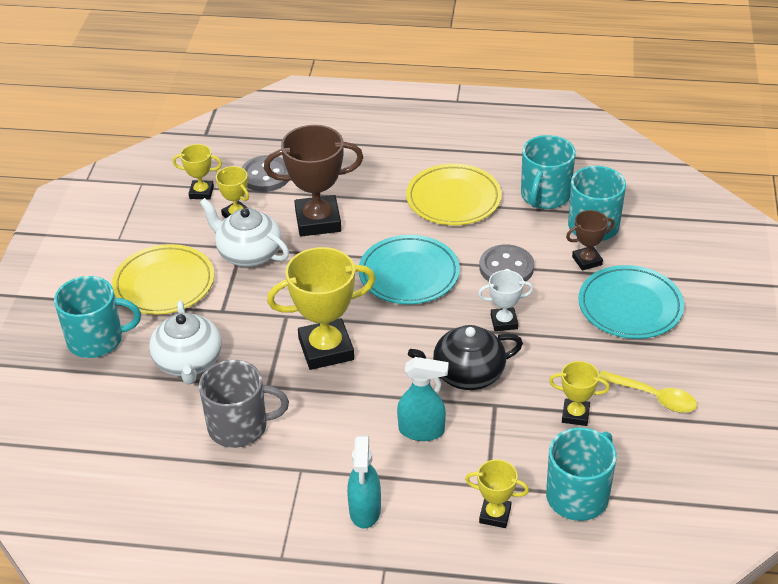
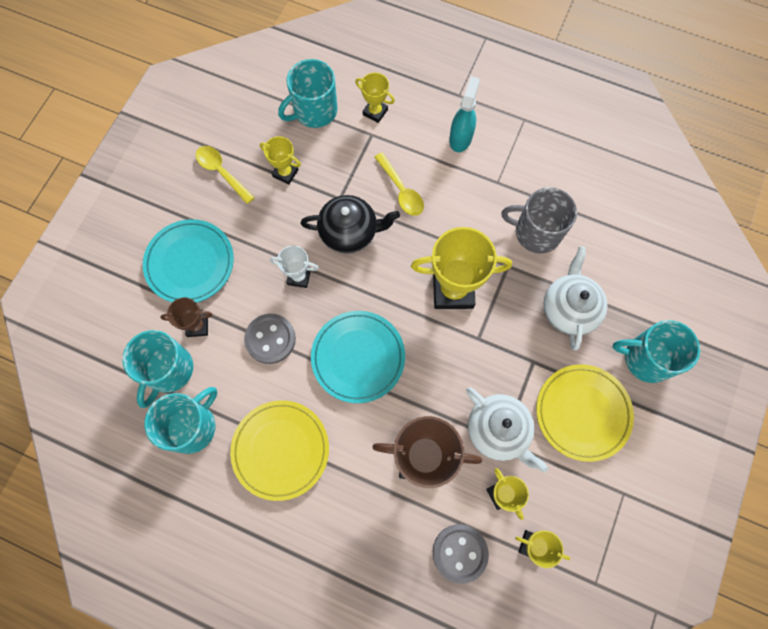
camera: 165 degrees left, 30 degrees up
(422, 431) = (401, 190): turquoise spray bottle -> yellow spoon

